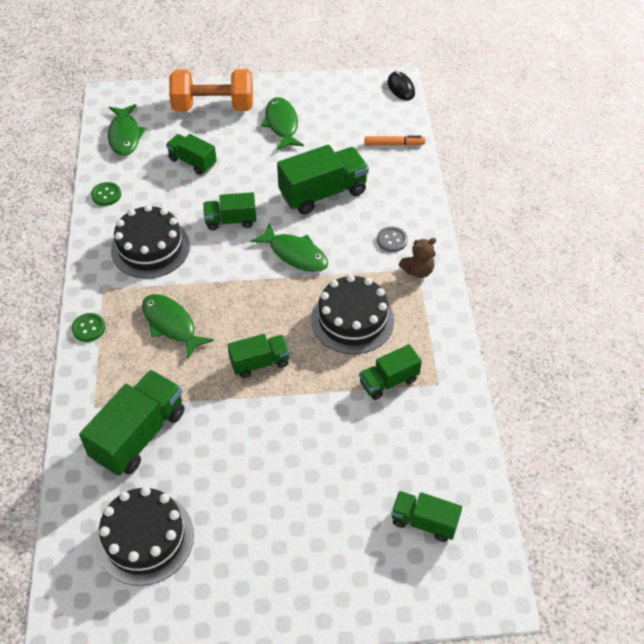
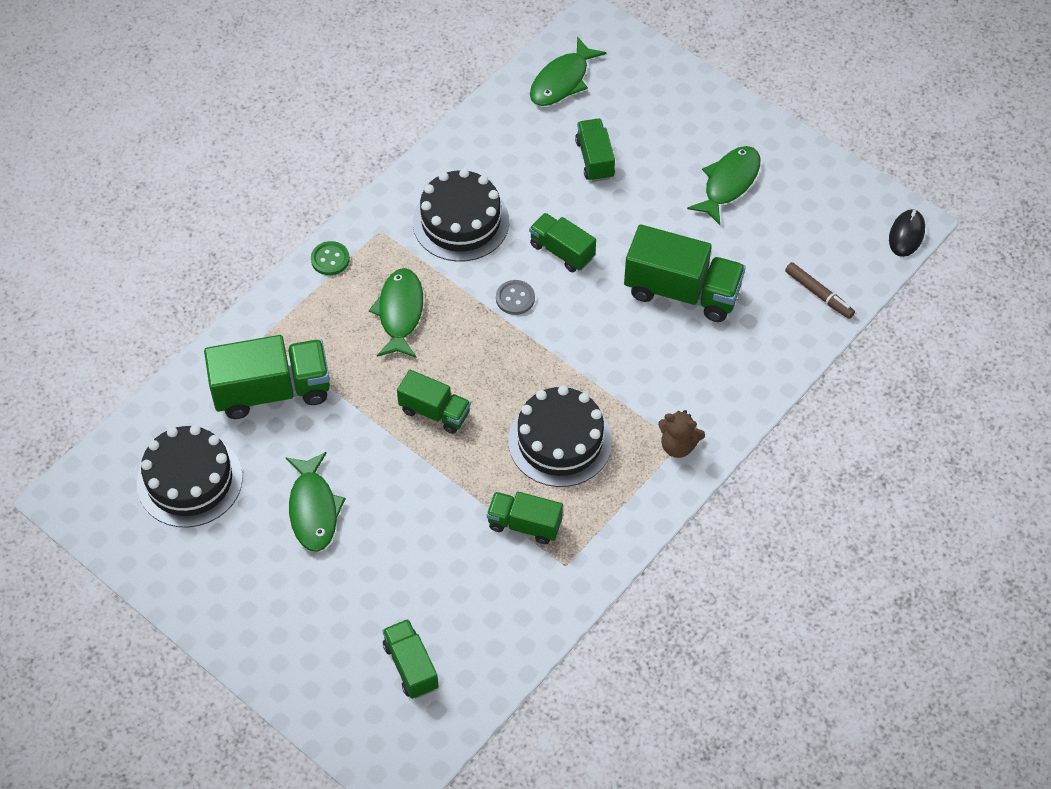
camera: 45 degrees right, 5 degrees up
(106, 195) = (479, 134): green button -> none
(213, 107) = (682, 111): orange dumbbell -> none
(295, 254) = (582, 334): green fish -> green fish (313, 509)
(392, 240) = (690, 394): grey button -> grey button (515, 298)
(394, 144) = (819, 294): orange marker -> brown marker

